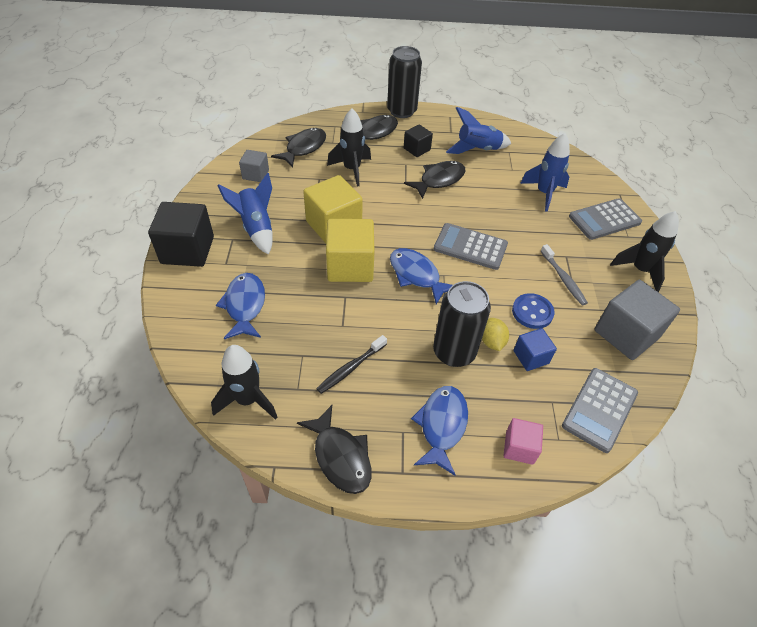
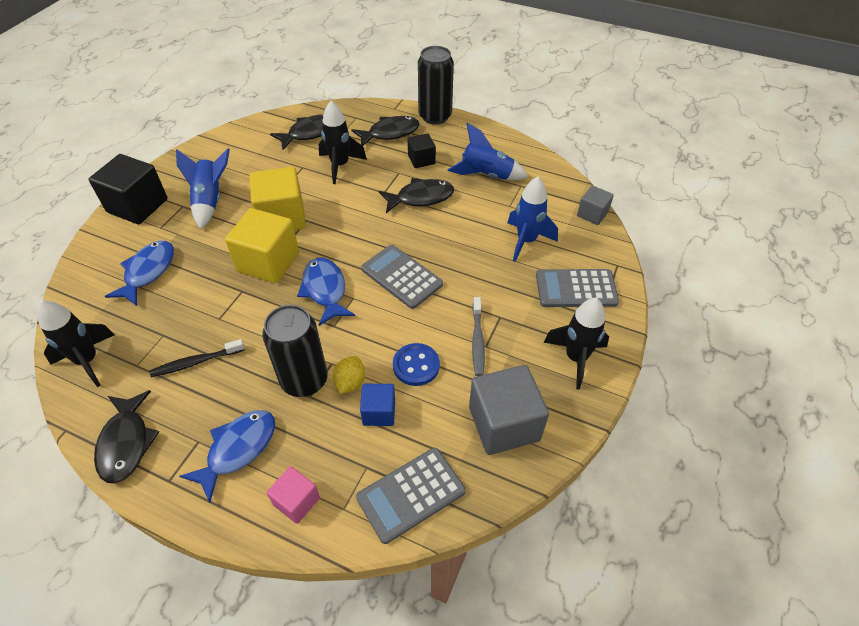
camera: 25 degrees right, 0 degrees up
(255, 174) = (246, 149): grey cube -> grey cube (592, 214)

